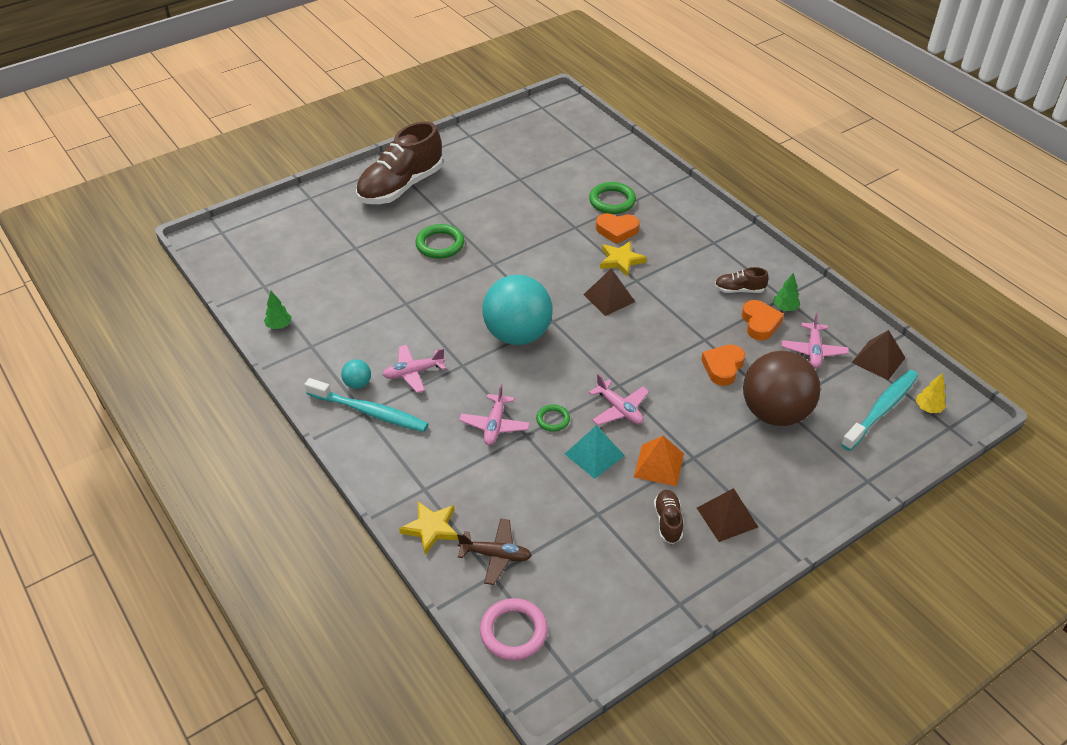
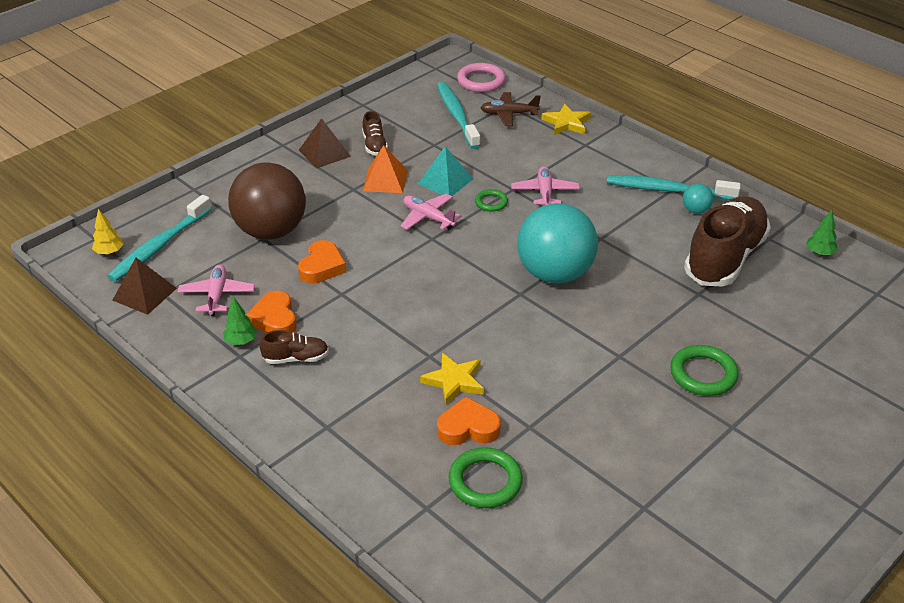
camera: 170 degrees right, 5 degrees down
(401, 187) = (818, 465): brown shoe -> brown shoe (724, 258)
(413, 372) = (647, 226): pink plane -> none
(561, 562) = (457, 115): none -> turquoise toothbrush
(609, 298) = (460, 328): brown pyramid -> none

